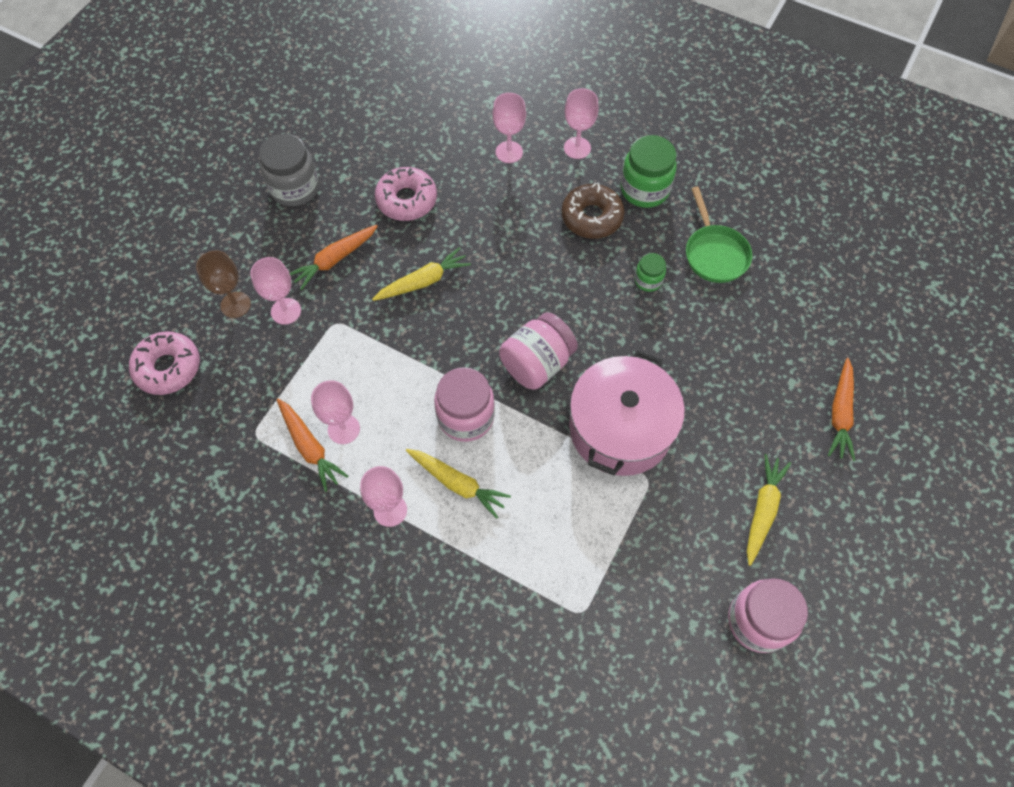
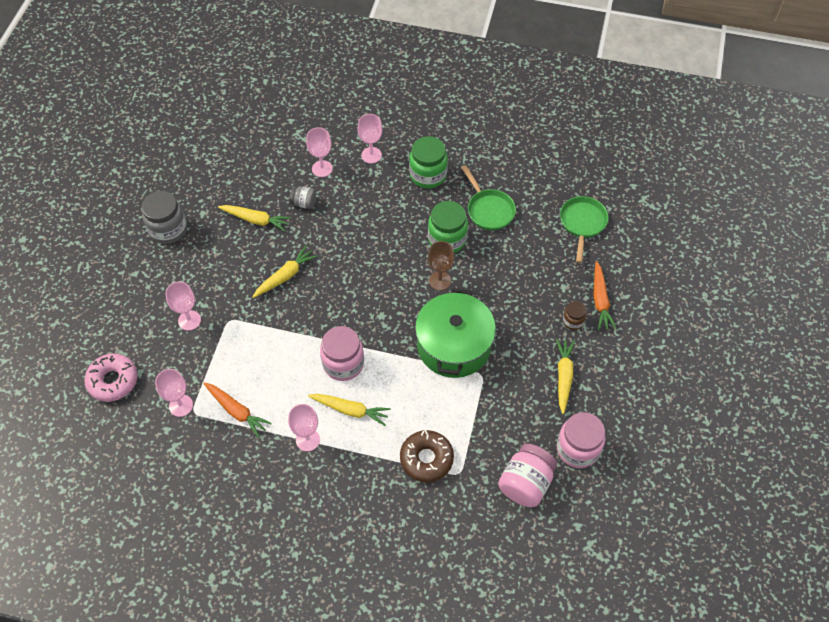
camera: 15 degrees left, 5 degrees down
(235, 305) = (150, 324): brown goblet -> brown goblet (440, 280)
(335, 260) = (215, 275): orange carrot -> none
(344, 429) = (257, 393): pink goblet -> pink goblet (181, 405)
(406, 200) = (256, 220): pink donut -> yellow carrot
(473, 191) = (304, 203): none -> grey jar
(537, 364) = (383, 315): pink jar -> pink jar (525, 483)
(591, 217) = (395, 203): brown donut -> brown donut (426, 459)
(620, 428) = (454, 345): pink pot -> green pot
(648, 280) = (447, 239): green jar -> green jar, size x1.86
(794, 434) = (573, 321): none -> brown jar
(839, 300) = (582, 223): none -> green pan

